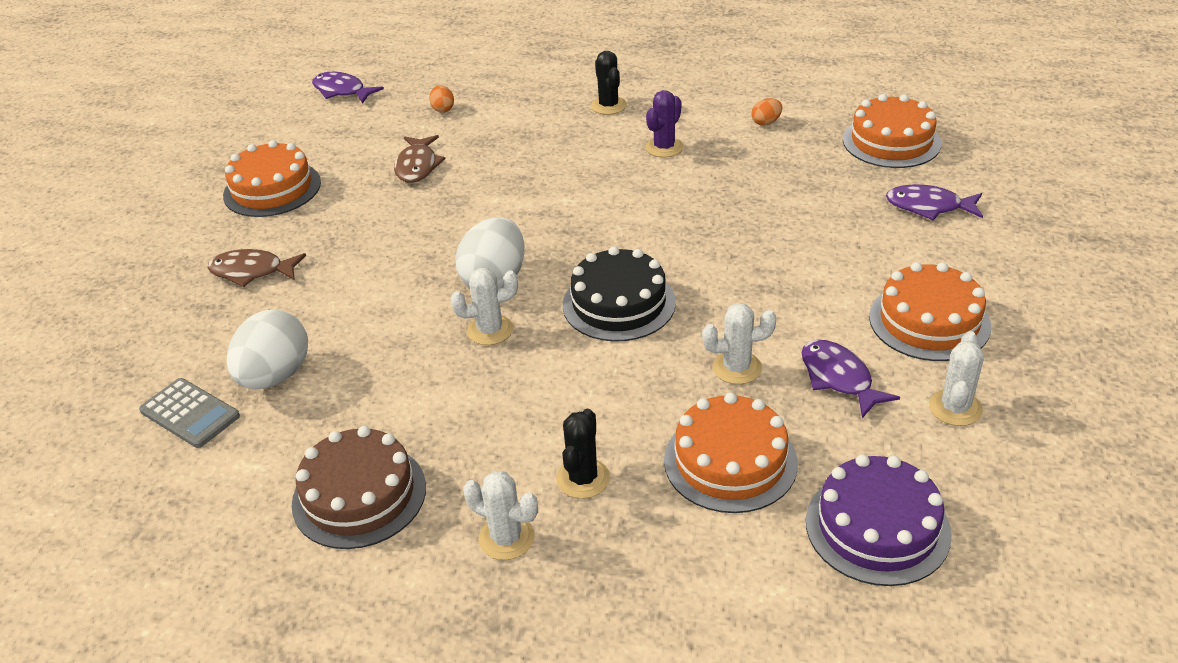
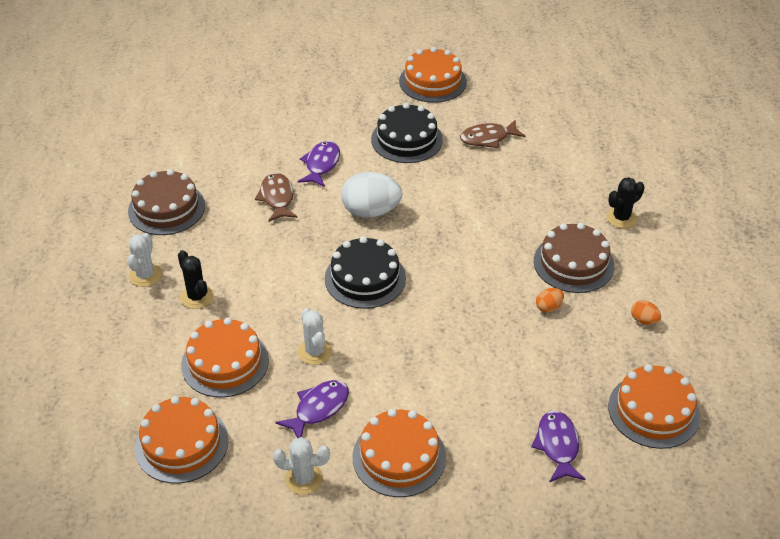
camera: 70 degrees right, 5 degrees up
(190, 414) = (214, 124): grey calculator -> none
(252, 271) = (343, 103): brown fish -> brown fish (277, 198)
(275, 376) = (252, 145): white egg -> none
(342, 91) = (569, 72): purple fish -> purple fish (321, 164)
(372, 228) = (406, 139): none -> black cake
(443, 109) = (569, 129): orange egg -> orange egg (548, 307)
(490, 330) = (318, 223): white cactus -> none
(583, 478) = (197, 297): black cactus -> black cactus turned 60 degrees clockwise
(664, 147) = (573, 263): purple cactus -> brown cake
(877, 527) = (181, 444): purple cake -> orange cake

